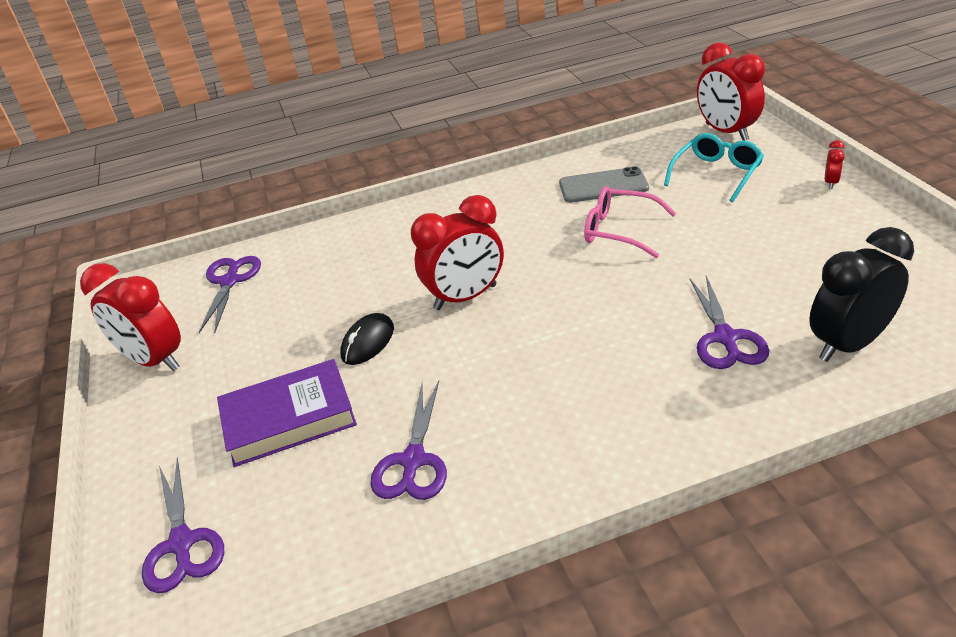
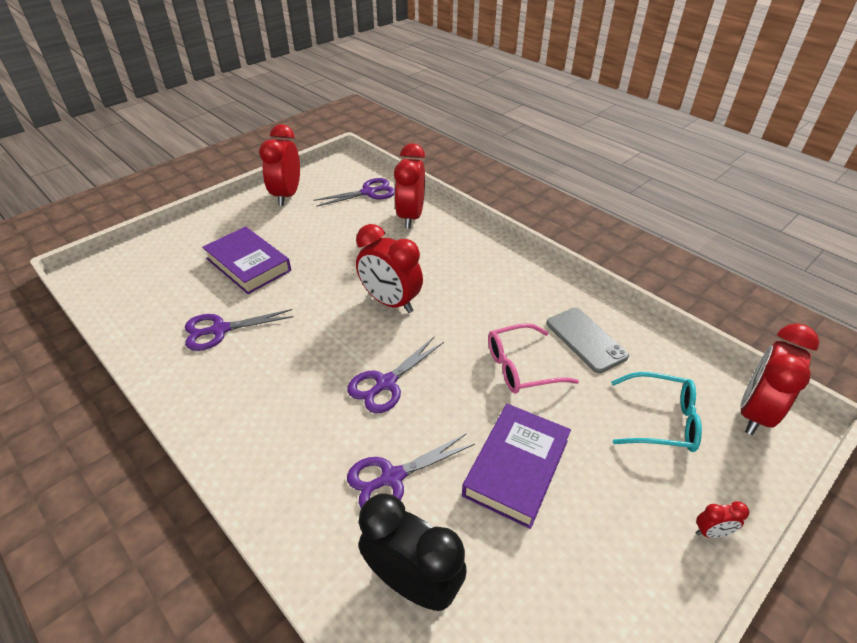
camera: 60 degrees right, 5 degrees up
(182, 543) = (150, 263): purple scissors -> purple scissors (386, 383)
(318, 255) = (411, 217): none -> red clock
(368, 342) = (326, 272): black mouse -> none
(618, 230) = (520, 367): pink glasses -> pink glasses turned 105 degrees counterclockwise
(739, 259) = (516, 467): none -> purple book

